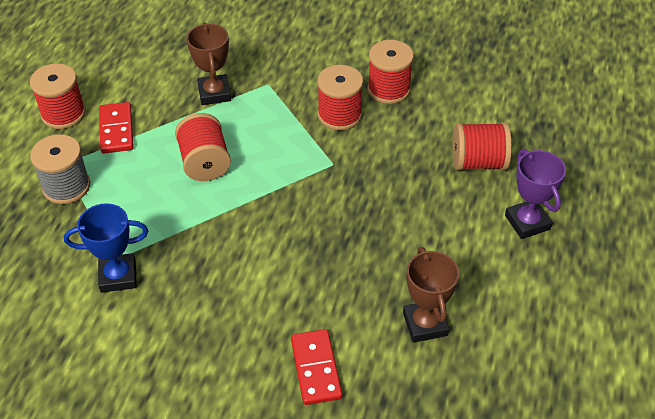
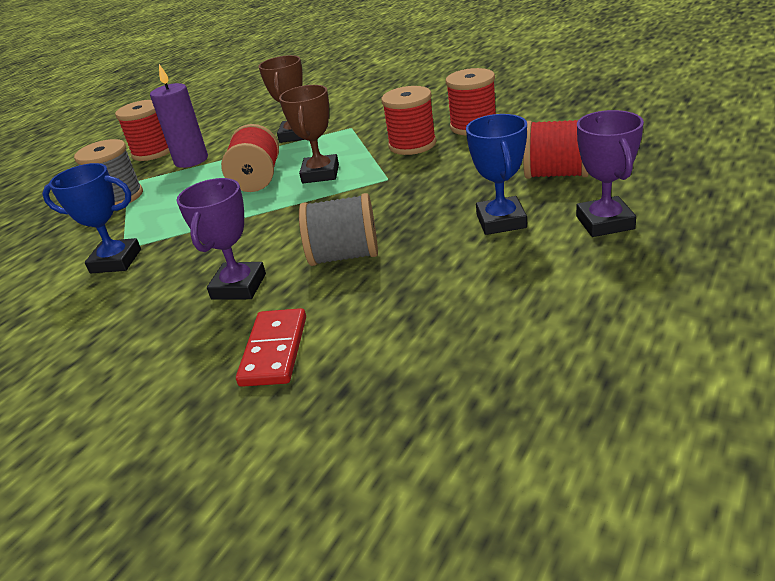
camera: 20 degrees right, 15 degrees down
(116, 130) = (191, 160): red domino -> purple candle
(254, 303) = (239, 286): none -> purple trophy
(331, 264) = (345, 256): none -> grey spool
(425, 324) = (434, 313): brown trophy -> brown trophy (320, 174)
(448, 221) = (501, 221): none -> blue trophy

